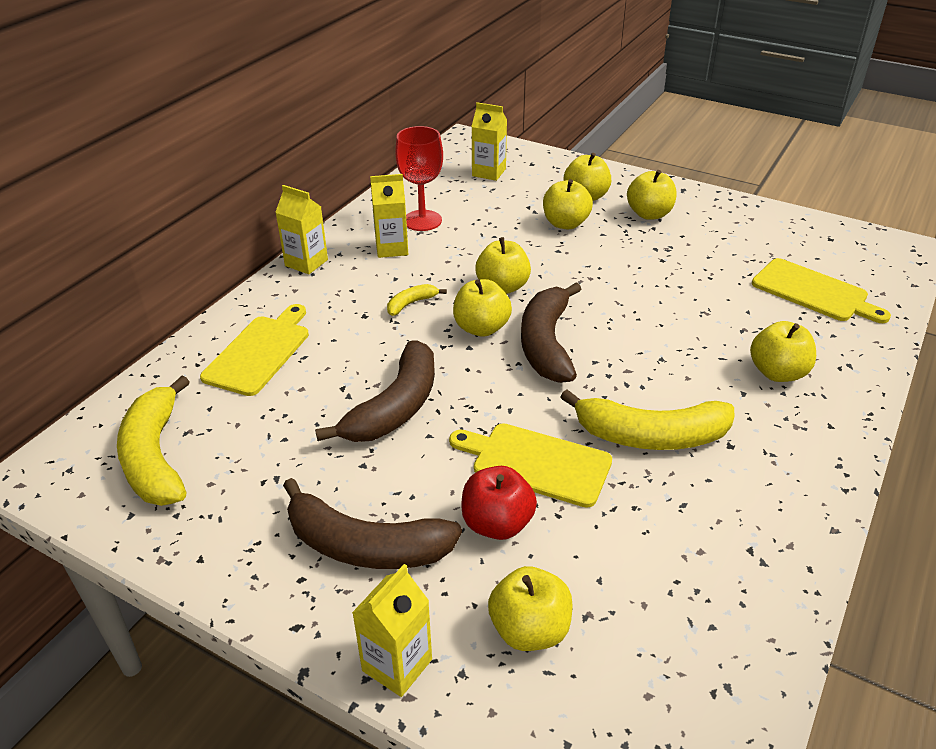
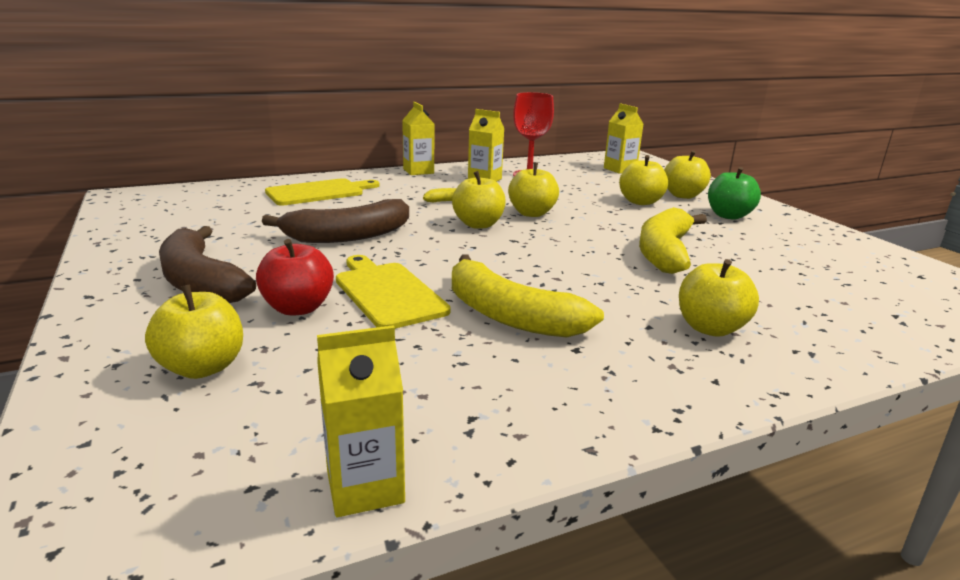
camera: 35 degrees right, 15 degrees down
(155, 457) = (182, 208): yellow banana -> yellow banana (664, 252)
(397, 665) = (93, 339): yellow carton -> yellow carton (365, 487)
(546, 344) = (514, 245): brown banana -> none
(649, 214) = (728, 216): yellow apple -> green apple
(813, 292) = (842, 298): yellow cutting board -> none

